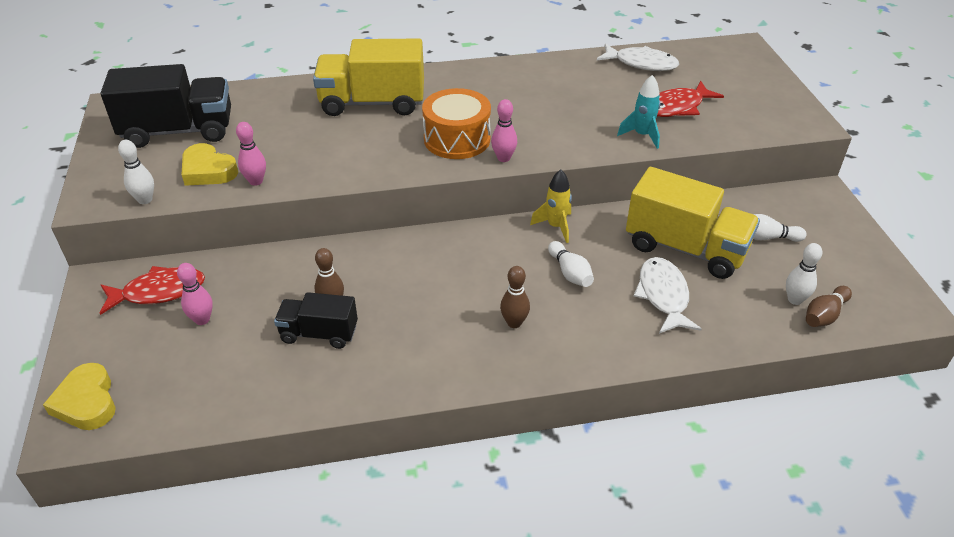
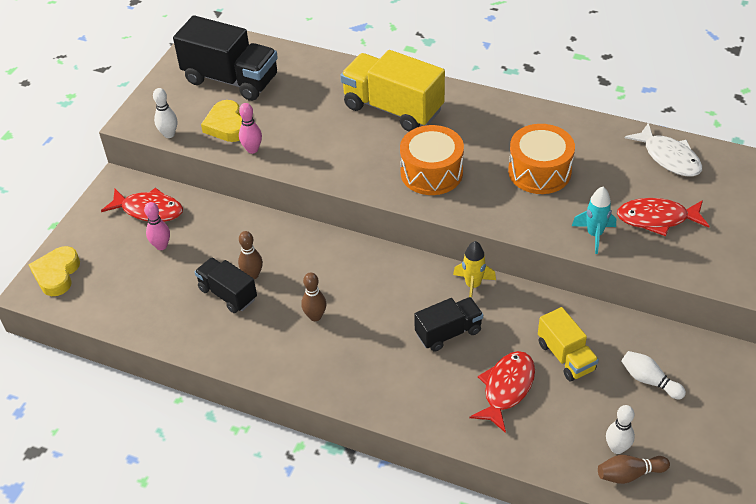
camera: 35 degrees right, 5 degrees up
(503, 158) = (454, 207): pink bowling pin -> none
(514, 323) = (369, 353): brown bowling pin -> brown bowling pin (315, 316)
(550, 106) = (539, 171): none -> orange drum
(570, 273) = (448, 332): white bowling pin -> black truck
(663, 295) = (506, 389): white fish -> red fish
(685, 248) = (566, 356): yellow truck -> yellow truck, size x0.58

